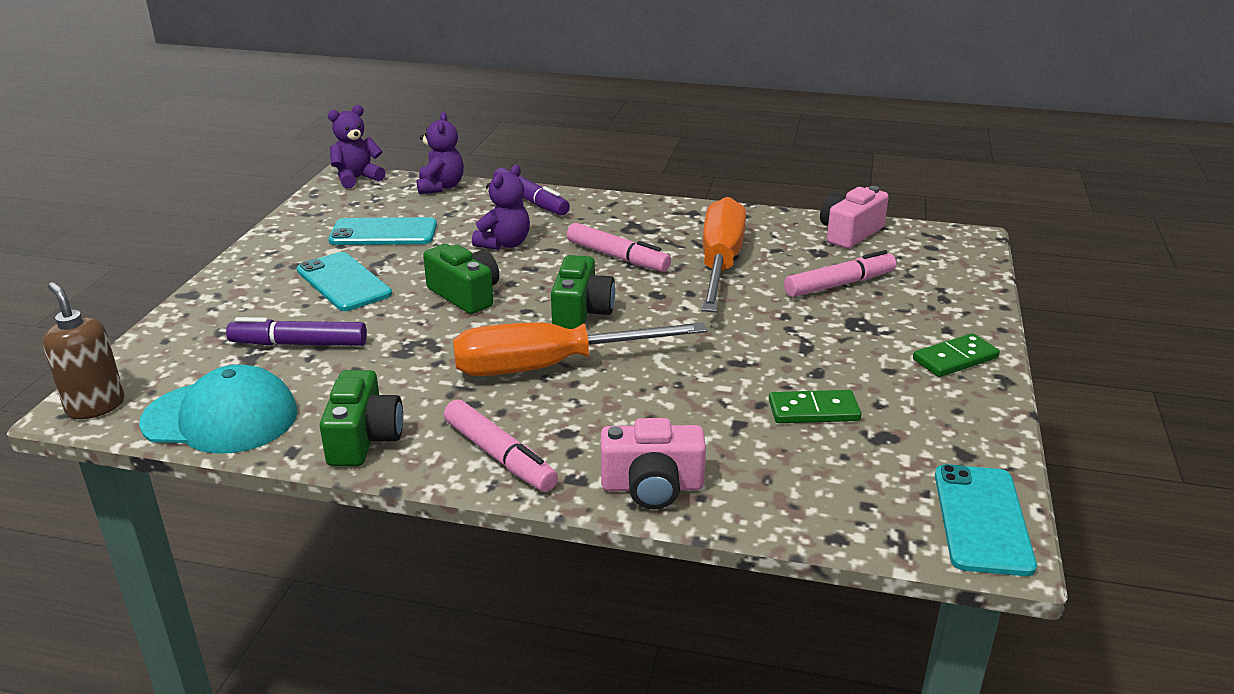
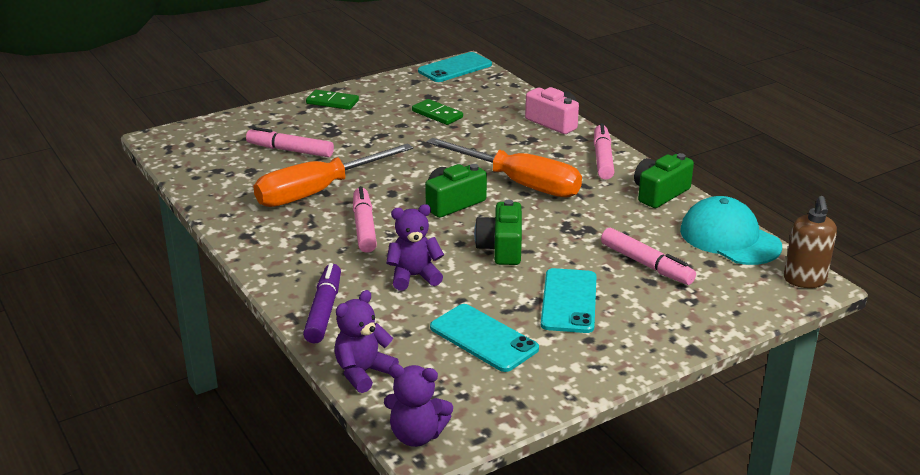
camera: 135 degrees left, 0 degrees up
(299, 344) = (646, 264): purple marker -> pink marker
(849, 233) = (203, 172): pink camera -> none

